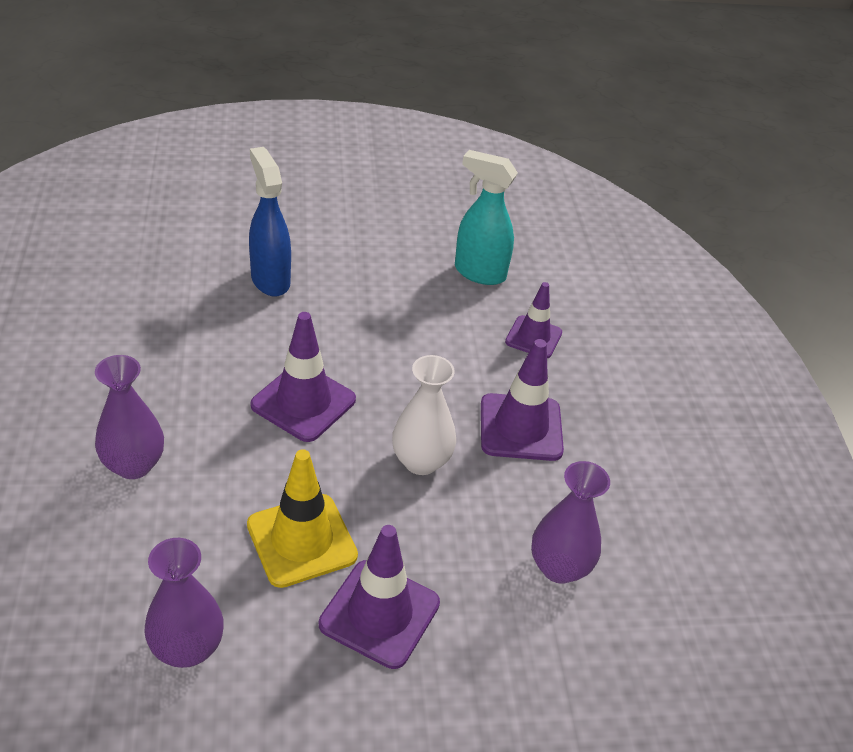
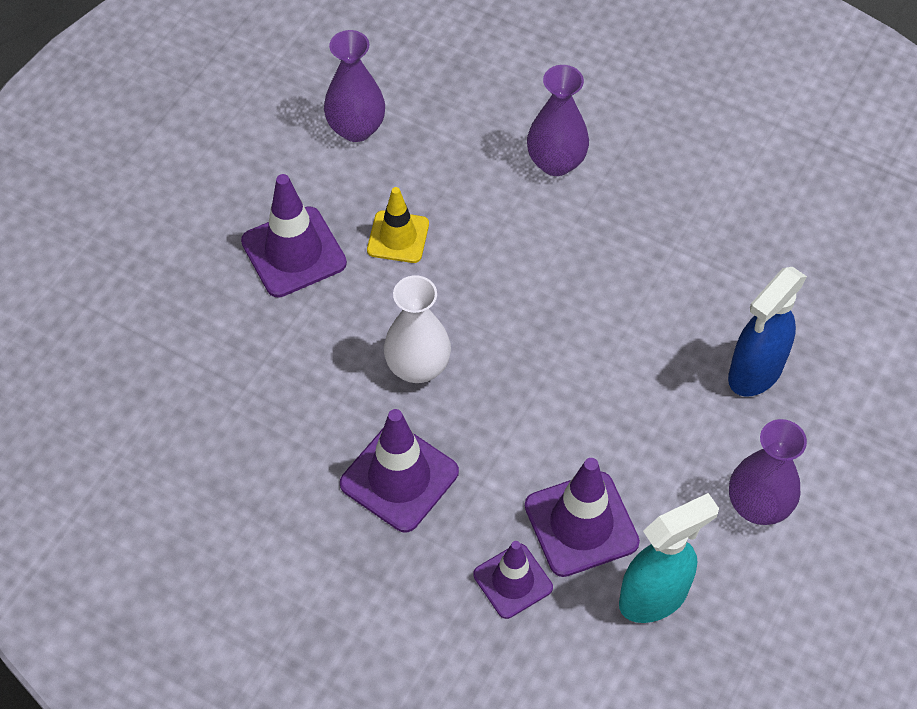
camera: 130 degrees right, 15 degrees up
(270, 280) = (754, 373): blue spray bottle -> blue spray bottle turned 120 degrees clockwise
(302, 540) = (398, 237): yellow traffic cone -> yellow traffic cone, size x0.65
(303, 402) = (551, 313): purple traffic cone -> purple traffic cone (581, 524)
(559, 567) = (234, 401): purple vase -> purple vase (758, 505)

